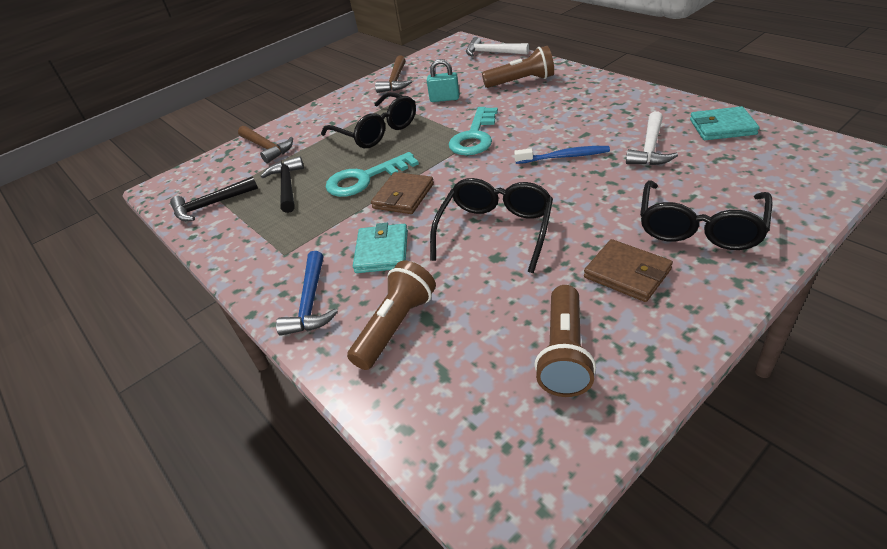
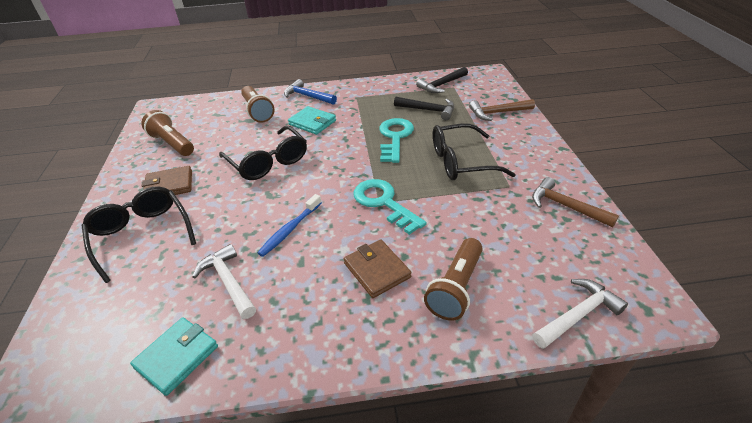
camera: 120 degrees right, 0 degrees up
(211, 205) = (442, 85): black hammer -> black hammer turned 135 degrees counterclockwise
(403, 196) = (352, 144): brown wallet -> brown wallet (377, 270)
(444, 99) = (479, 218): turquoise padlock -> none

